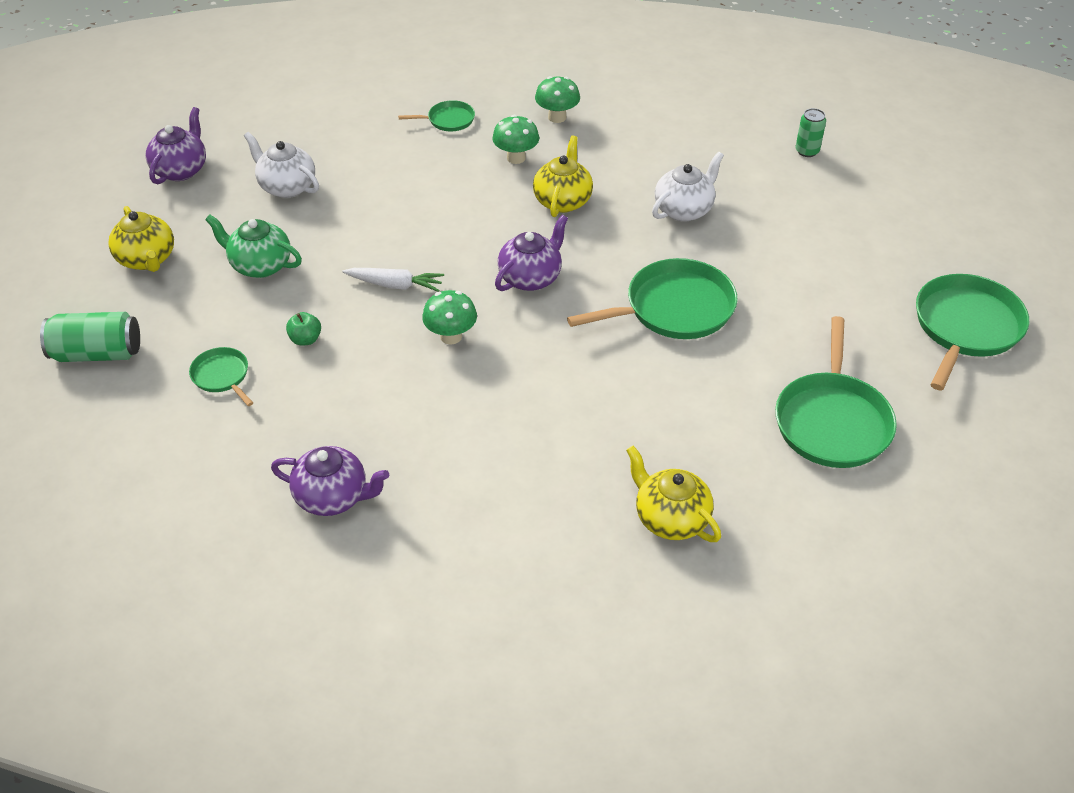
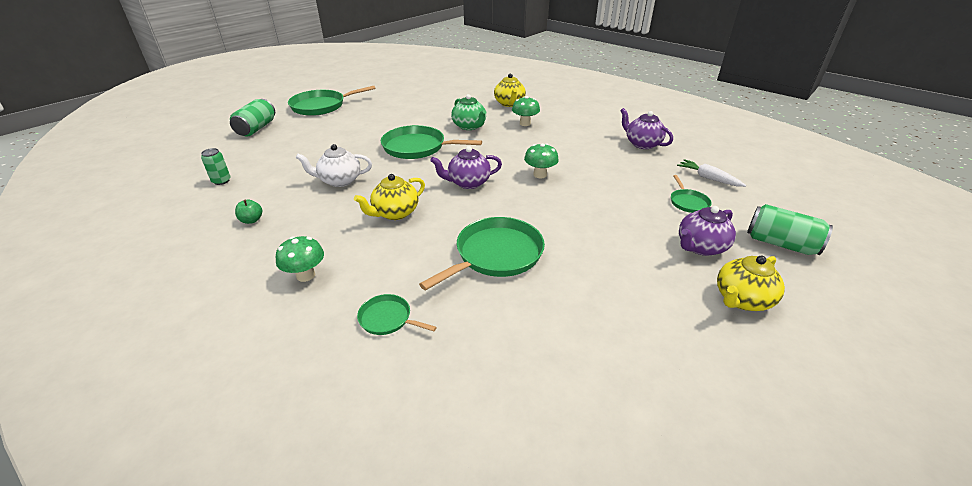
camera: 145 degrees left, 10 degrees down
(147, 259) = (741, 299): yellow teapot -> yellow teapot turned 135 degrees counterclockwise
(181, 170) = (698, 394): purple teapot -> purple teapot (700, 247)
(260, 265) = (641, 256): green teapot -> green teapot (469, 126)
(287, 187) = (588, 316): white teapot -> none
(305, 339) = (627, 202): green apple -> green apple (251, 220)
(395, 285) = (551, 208): white carrot -> white carrot (708, 178)
(516, 158) = (382, 255): green mushroom -> green mushroom (525, 123)
(832, 421) = (417, 103): green pan -> green pan (496, 255)
(946, 234) = (256, 128): none -> green can

